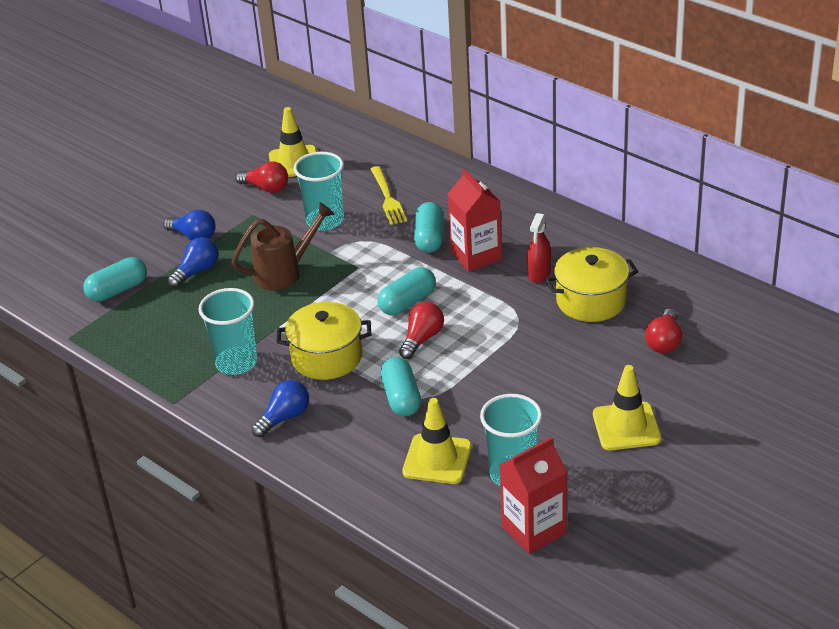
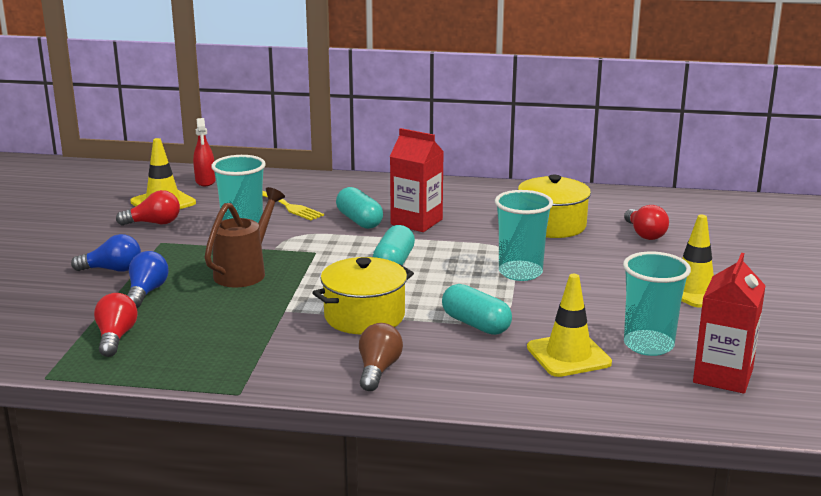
camera: 35 degrees left, 15 degrees down
(117, 290) = (66, 326): turquoise capsule -> none
(236, 363) = (273, 345): turquoise cup -> turquoise cup (520, 272)
(284, 418) = (378, 370): blue light bulb -> brown light bulb
(422, 339) = (440, 282): red light bulb -> red light bulb (116, 337)
(539, 273) = (486, 220): red spray bottle -> red spray bottle (205, 181)

